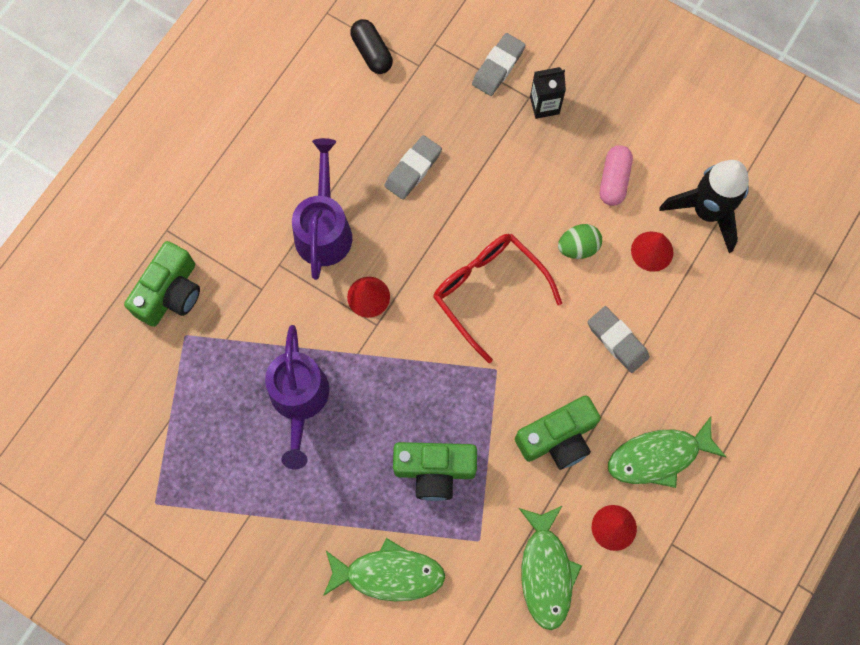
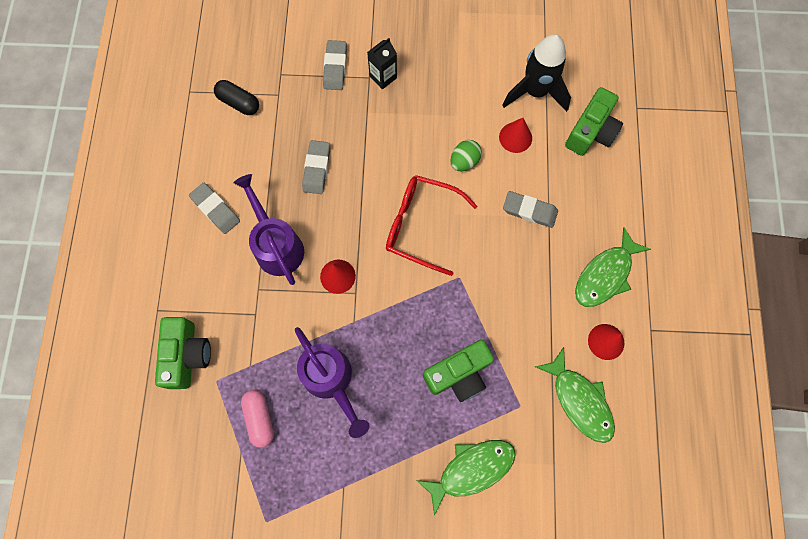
camera: 30 degrees left, 0 degrees up
(283, 156) = (215, 209): none -> grey eraser
(558, 438) = (530, 301): green camera -> green camera (591, 132)
(614, 180) = (461, 103): pink capsule -> pink capsule (260, 418)

